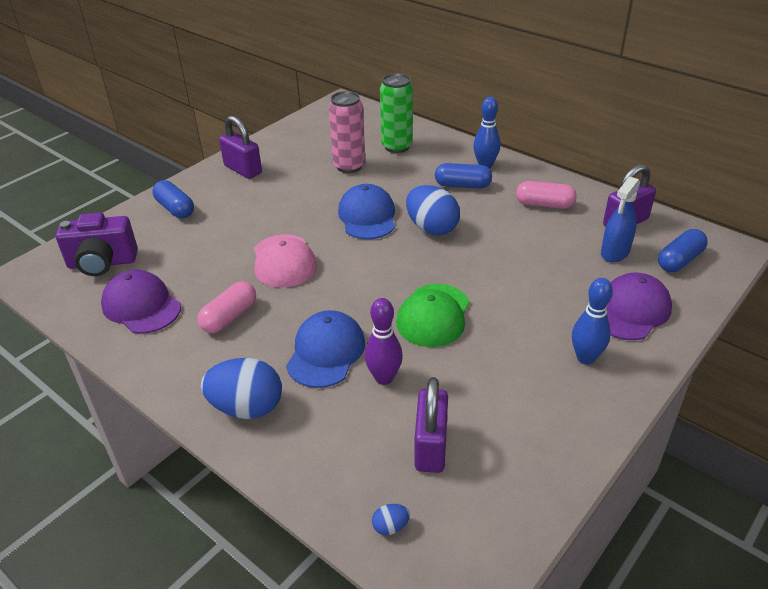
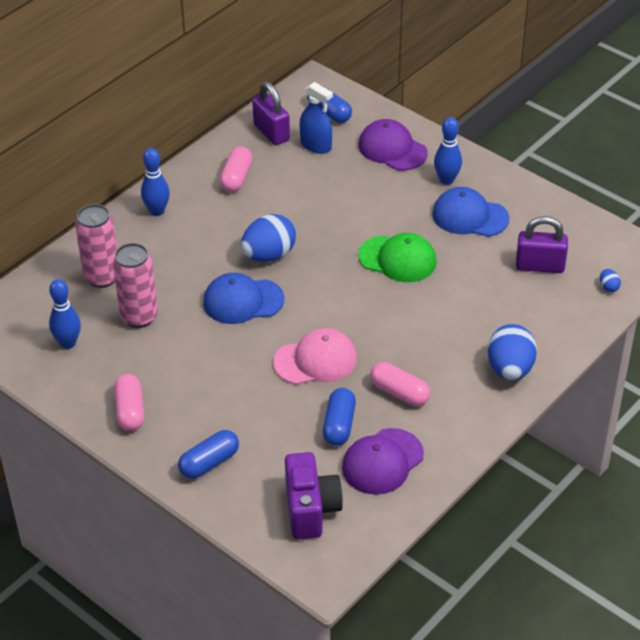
camera: 90 degrees left, 5 degrees up
(243, 169) = (130, 411): purple padlock -> pink capsule
(321, 138) = (68, 343): none -> blue bowling pin
(326, 352) = (444, 325): blue cap -> blue cap (470, 216)
(384, 378) = (473, 289): purple bowling pin -> none
(397, 146) = (102, 277): green can -> pink can
(462, 185) = (194, 230): blue capsule -> blue capsule (339, 425)

